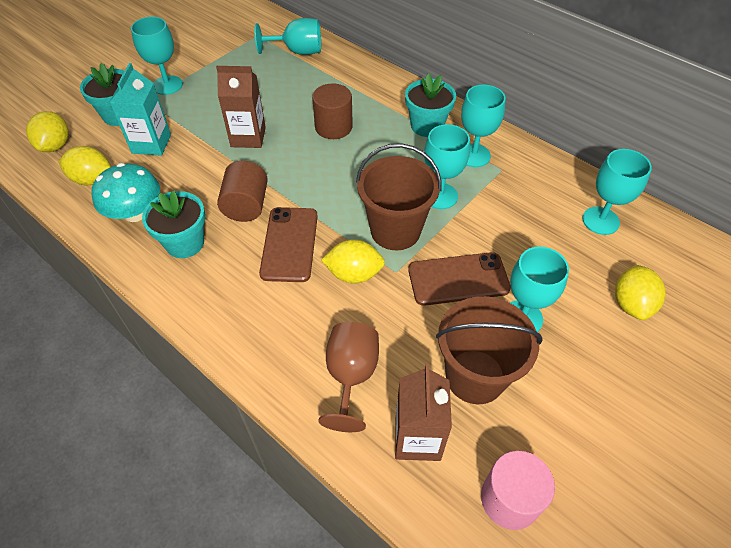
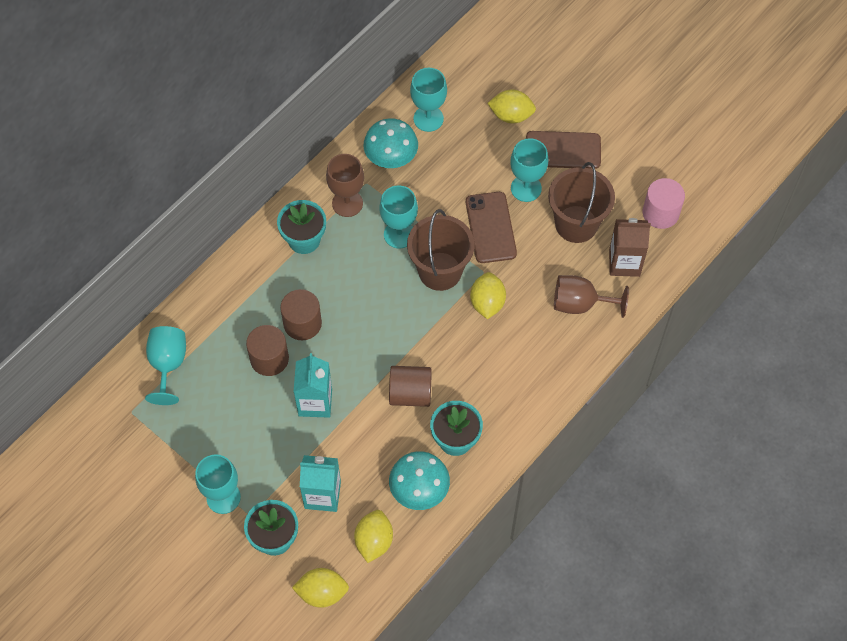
camera: 90 degrees left, 10 degrees up
(248, 137) = (315, 402): brown carton -> turquoise carton
(289, 244) = (456, 353): brown phone -> brown phone (563, 150)
(297, 107) = (269, 359): none -> brown cylinder
(474, 155) = (347, 203): turquoise goblet -> brown goblet
(539, 189) = (391, 157): none -> turquoise mushroom

